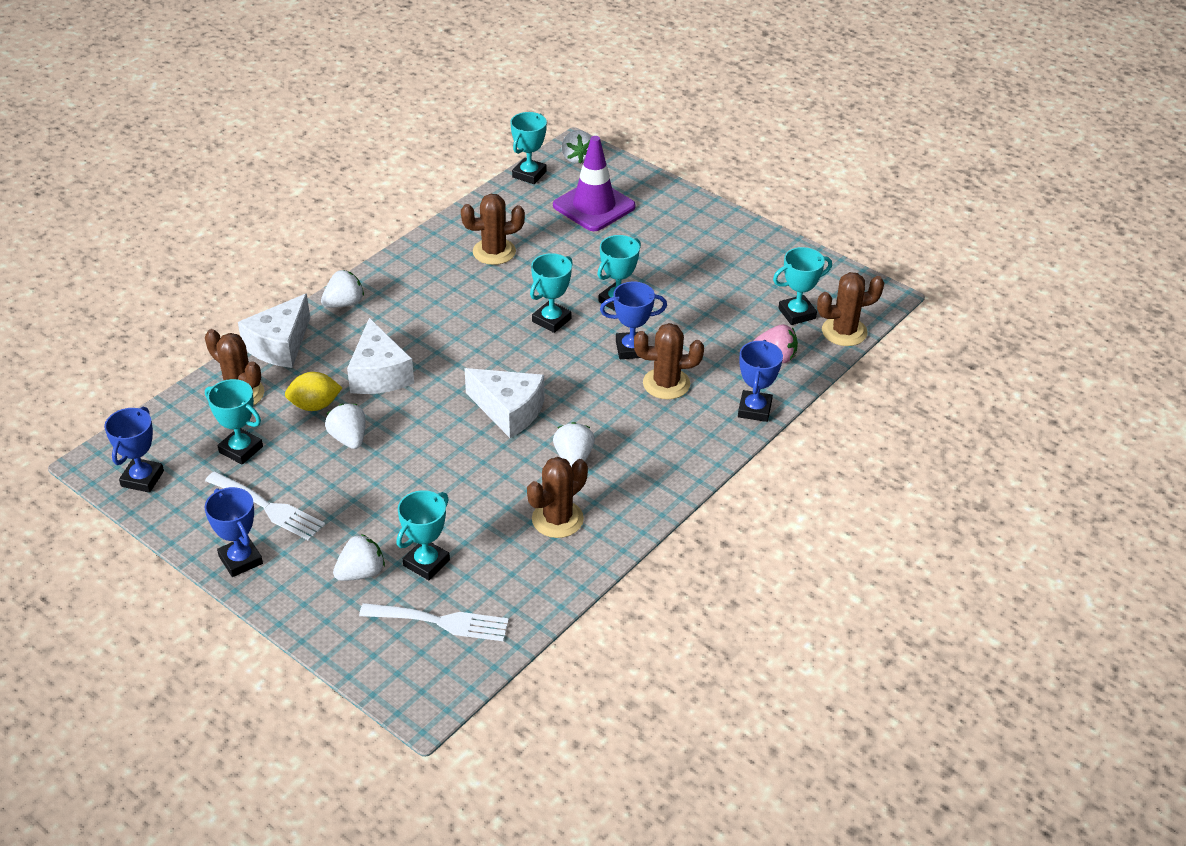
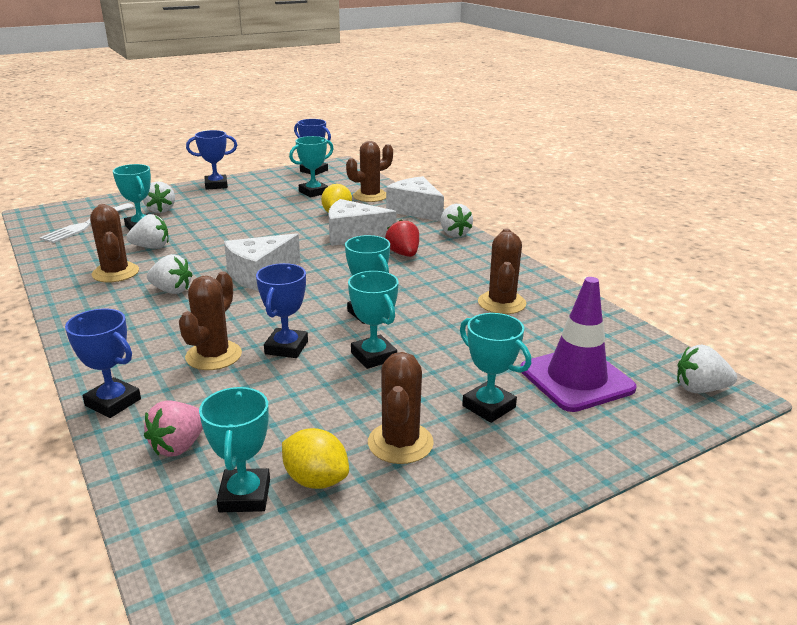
camera: 110 degrees right, 15 degrees down
(268, 508) = (251, 194): white fork -> none
(349, 439) = (290, 219): white strawberry -> white strawberry (151, 247)
(415, 327) = (403, 254): none -> red strawberry
(529, 174) = (657, 347): turquoise trophy -> turquoise trophy (489, 406)
(766, 291) = (316, 480): none -> yellow lemon
(844, 332) = (165, 534): brown cactus -> brown cactus (400, 443)

